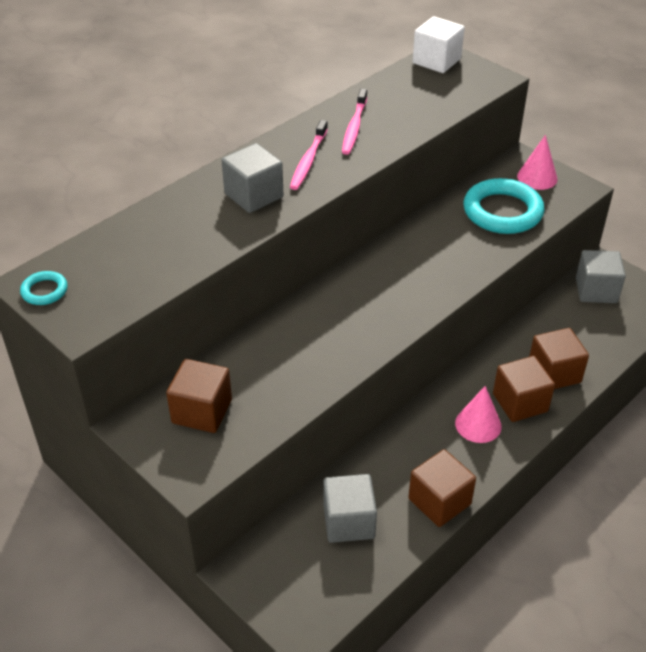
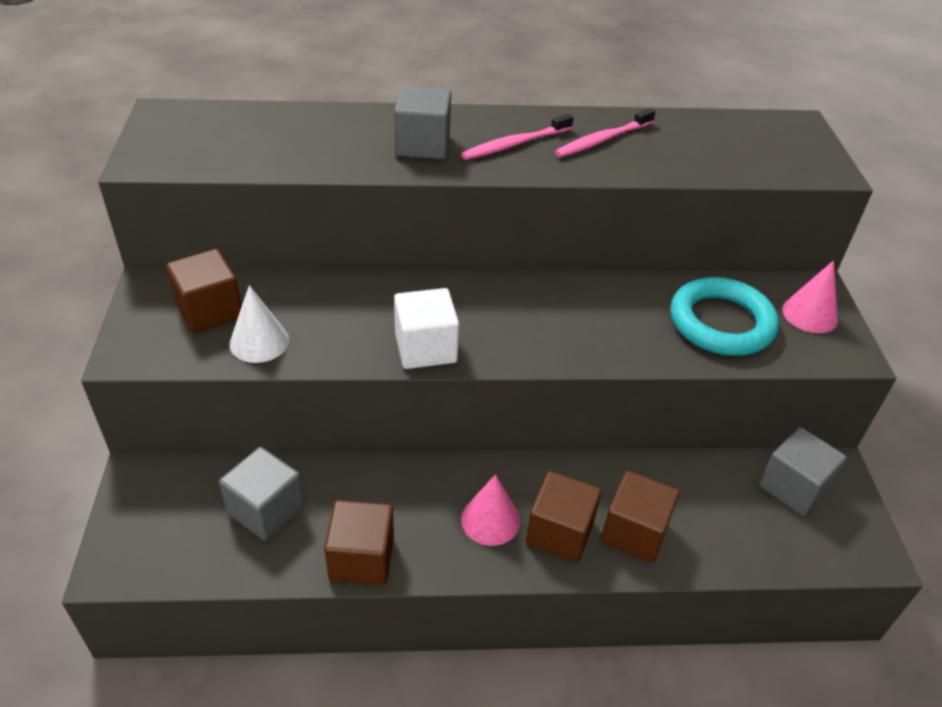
camera: 40 degrees right, 0 degrees up
(44, 291) = (162, 124): turquoise ring -> none
(266, 406) = (259, 342): none -> white cone
(436, 61) = (781, 127): white cube -> white cube (425, 348)

